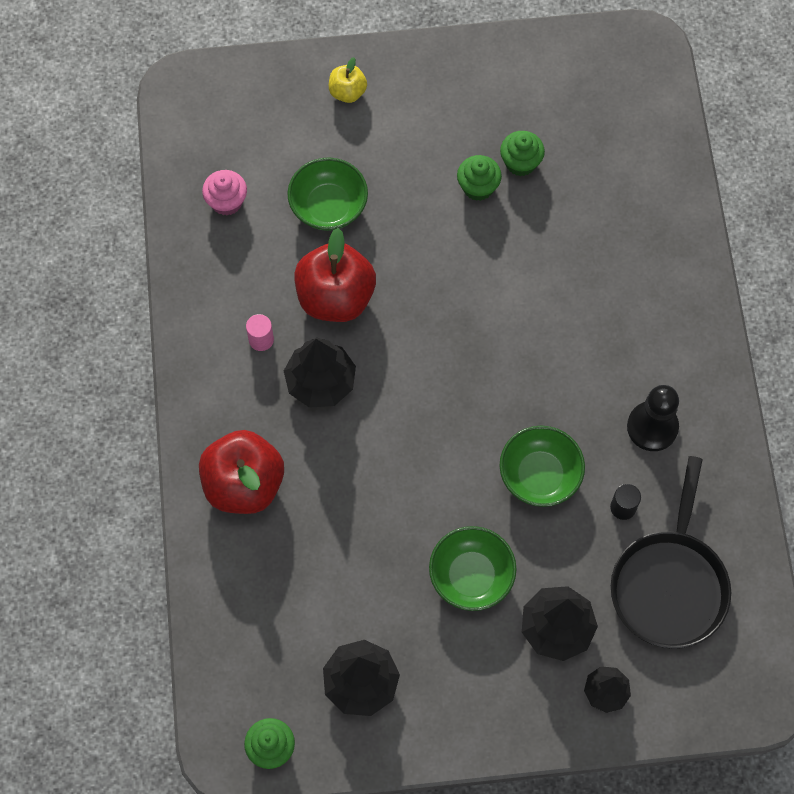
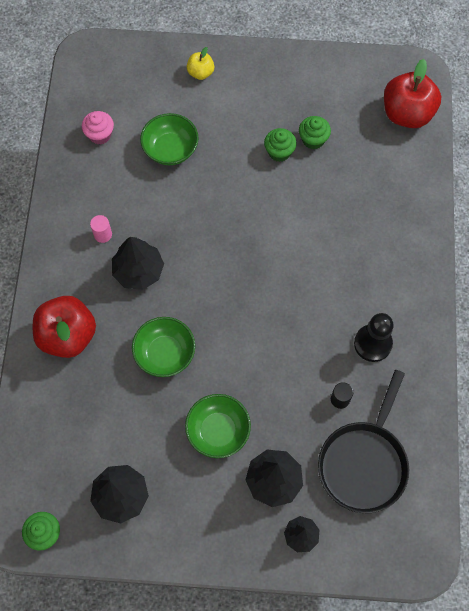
camera: 10 degrees right, 0 degrees up
(335, 297) = (162, 213): red apple -> red apple (407, 114)
(539, 475) = (283, 365): green bowl -> green bowl (165, 353)

